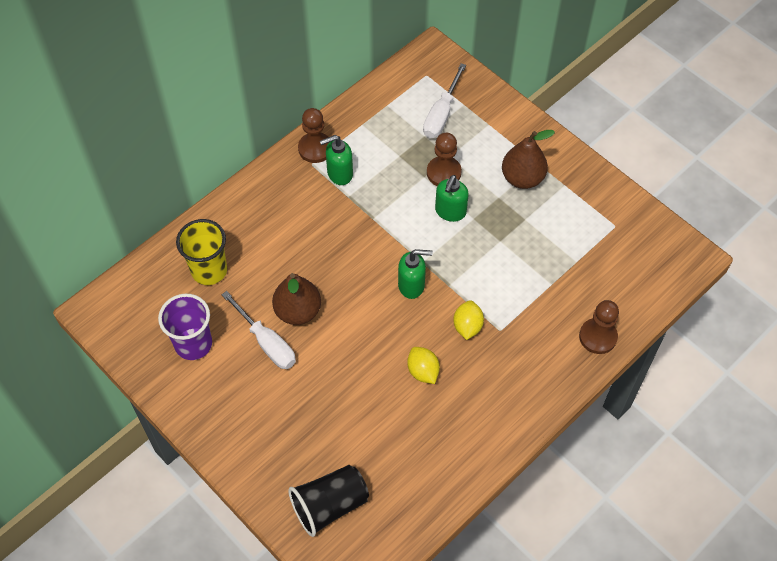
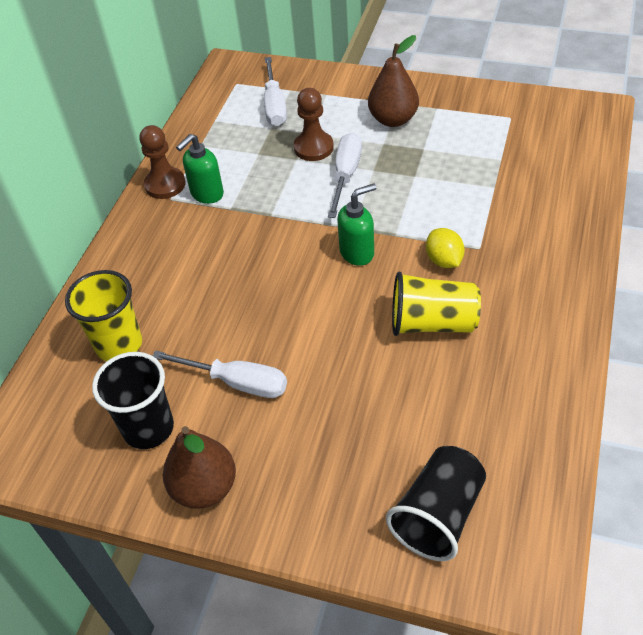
camera: 25 degrees left, 10 degrees down
(193, 344) = (148, 428): purple cup -> black cup
(298, 311) = (251, 334): brown pear -> brown pear (204, 487)
(423, 371) = (432, 323): yellow lemon -> yellow cup
(450, 212) = (346, 175): green soap dispenser -> white screwdriver
(598, 337) = (576, 208): brown pawn -> none

